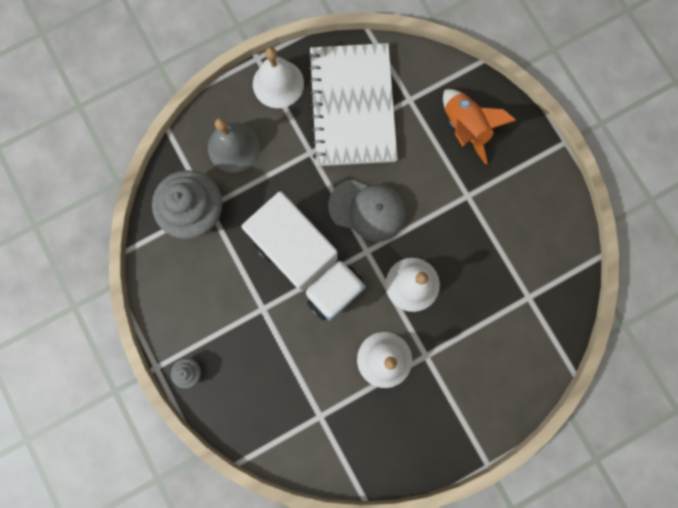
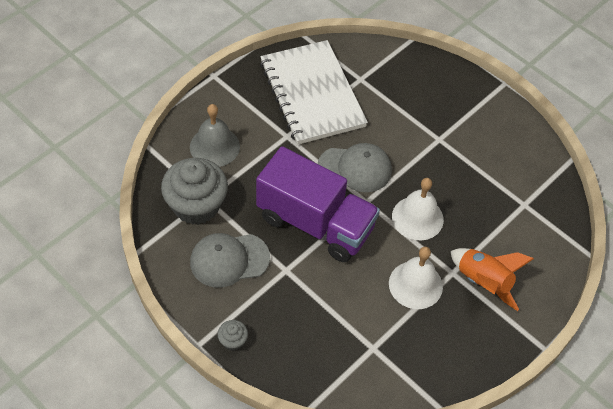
camera: 20 degrees left, 25 degrees down
(211, 283) = (229, 260): none -> grey cap
(278, 83) = (239, 90): white bell -> none
(307, 263) = (315, 223): white truck -> purple truck
(464, 128) = (416, 90): orange rocket -> orange rocket (483, 282)

